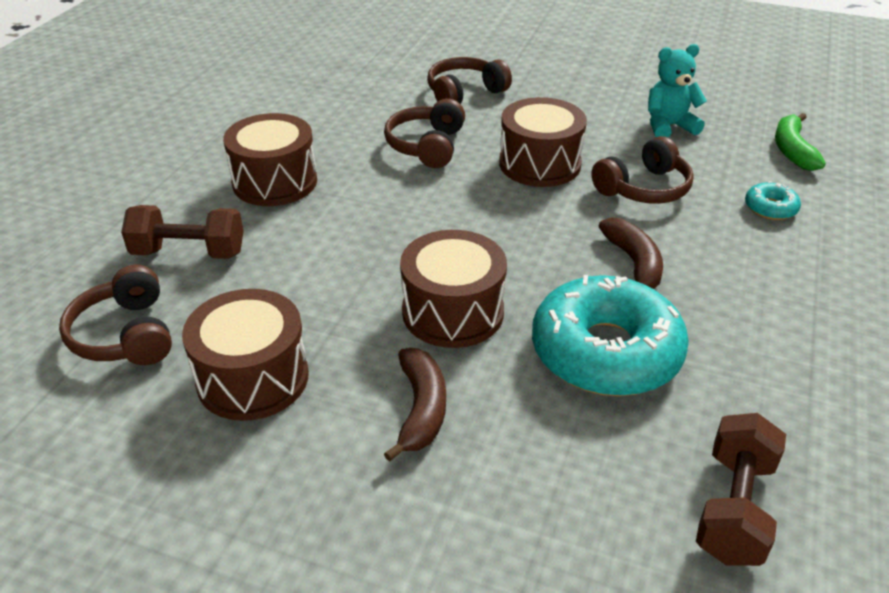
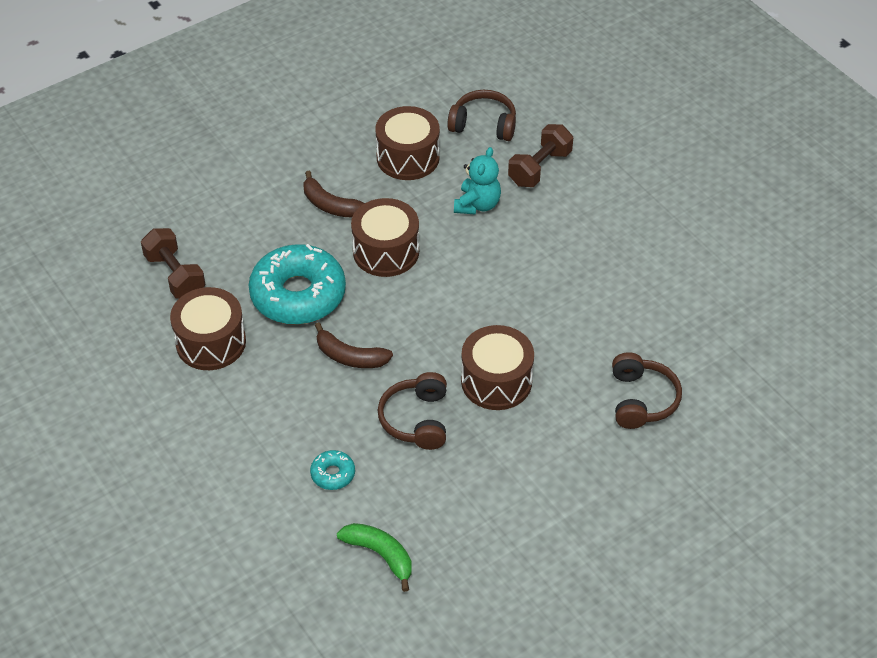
camera: 125 degrees right, 10 degrees up
(275, 182) = (590, 232): brown drum -> brown drum (211, 342)
(427, 146) = (574, 331): brown headphones -> none
(668, 126) = (480, 500): turquoise teddy bear -> turquoise teddy bear (477, 205)

